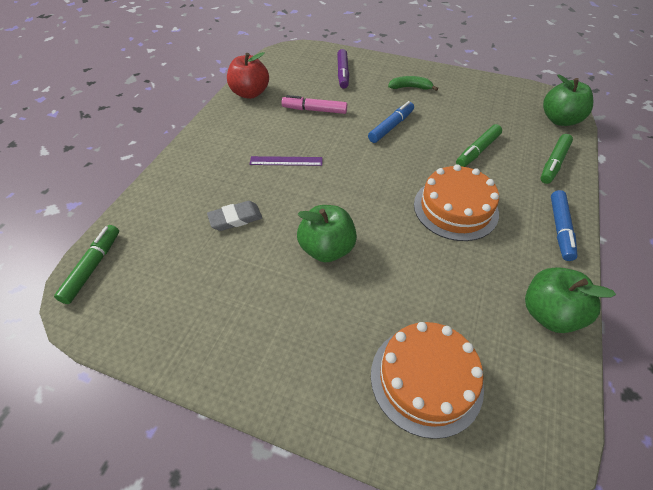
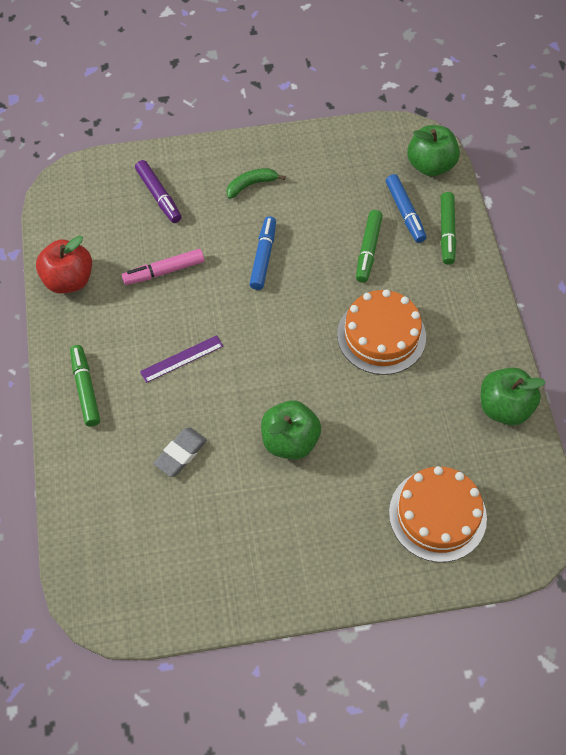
camera: 30 degrees left, 10 degrees up
(93, 267) = (84, 575): green marker -> green marker (86, 389)
(560, 229) = (481, 313): blue marker -> blue marker (405, 213)

